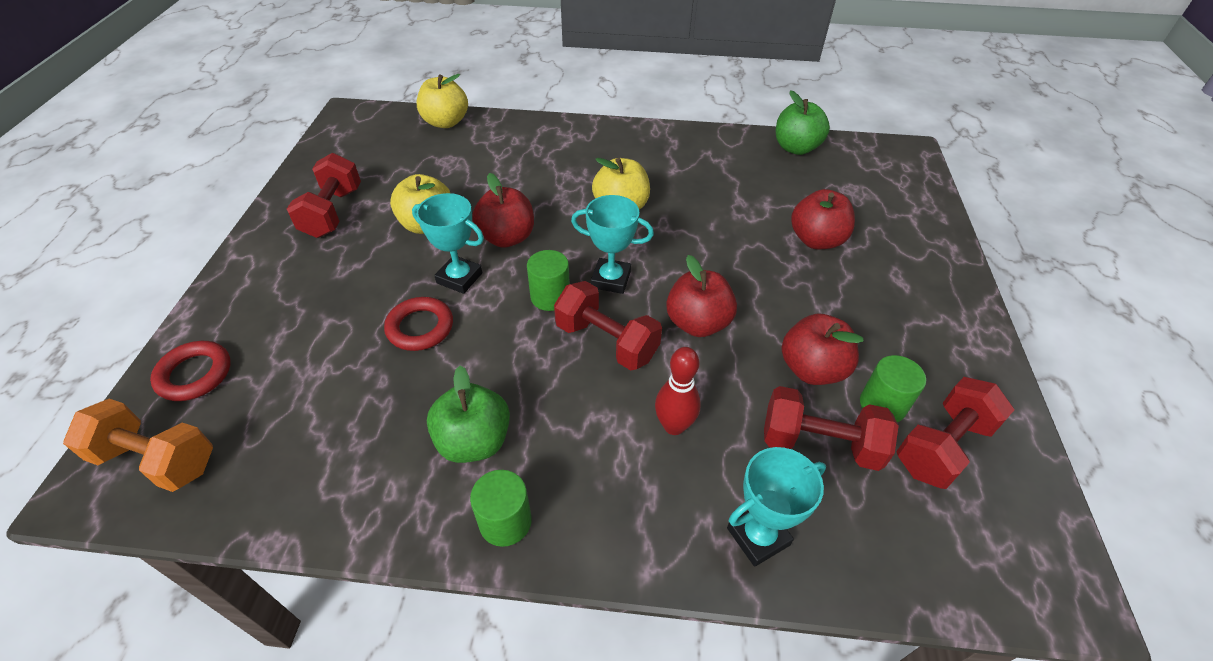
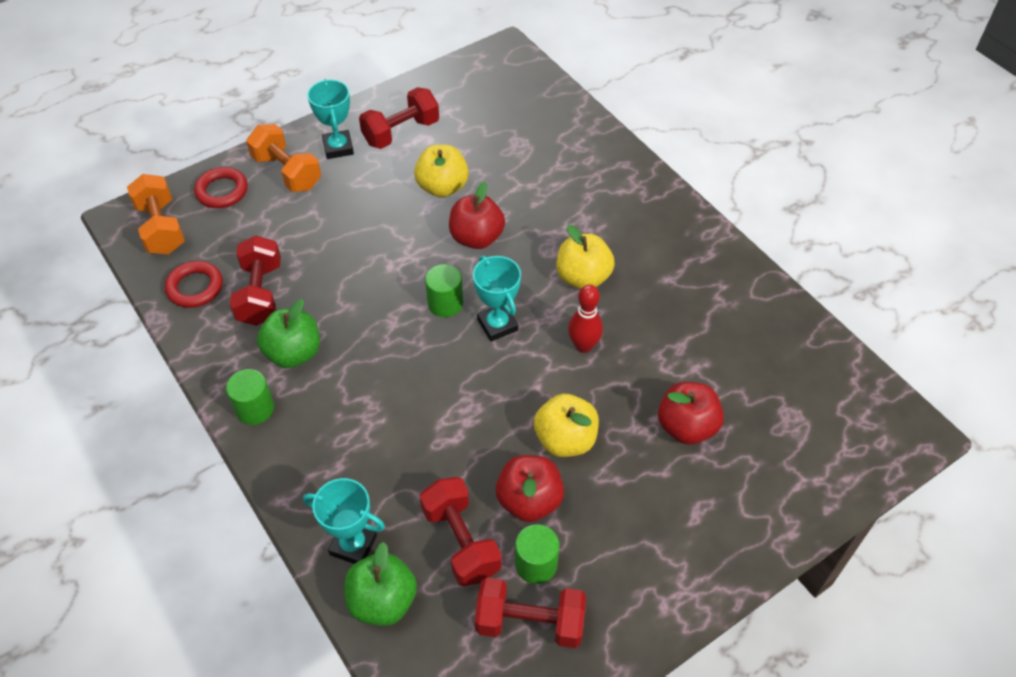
camera: 50 degrees right, 5 degrees up
(253, 310) = (287, 172): none -> orange dumbbell
(420, 327) = (351, 259): red ring -> red ring (195, 287)
(446, 122) = (561, 106): yellow apple -> yellow apple (565, 440)
(459, 278) = (412, 244): turquoise trophy -> turquoise trophy (338, 148)
(606, 341) = (436, 363): red dumbbell -> red dumbbell (260, 294)
(674, 426) = (399, 447): red bowling pin -> red bowling pin (583, 346)
(697, 323) = (506, 404): red apple -> none
(796, 148) = (807, 343): green apple -> green apple (383, 601)

